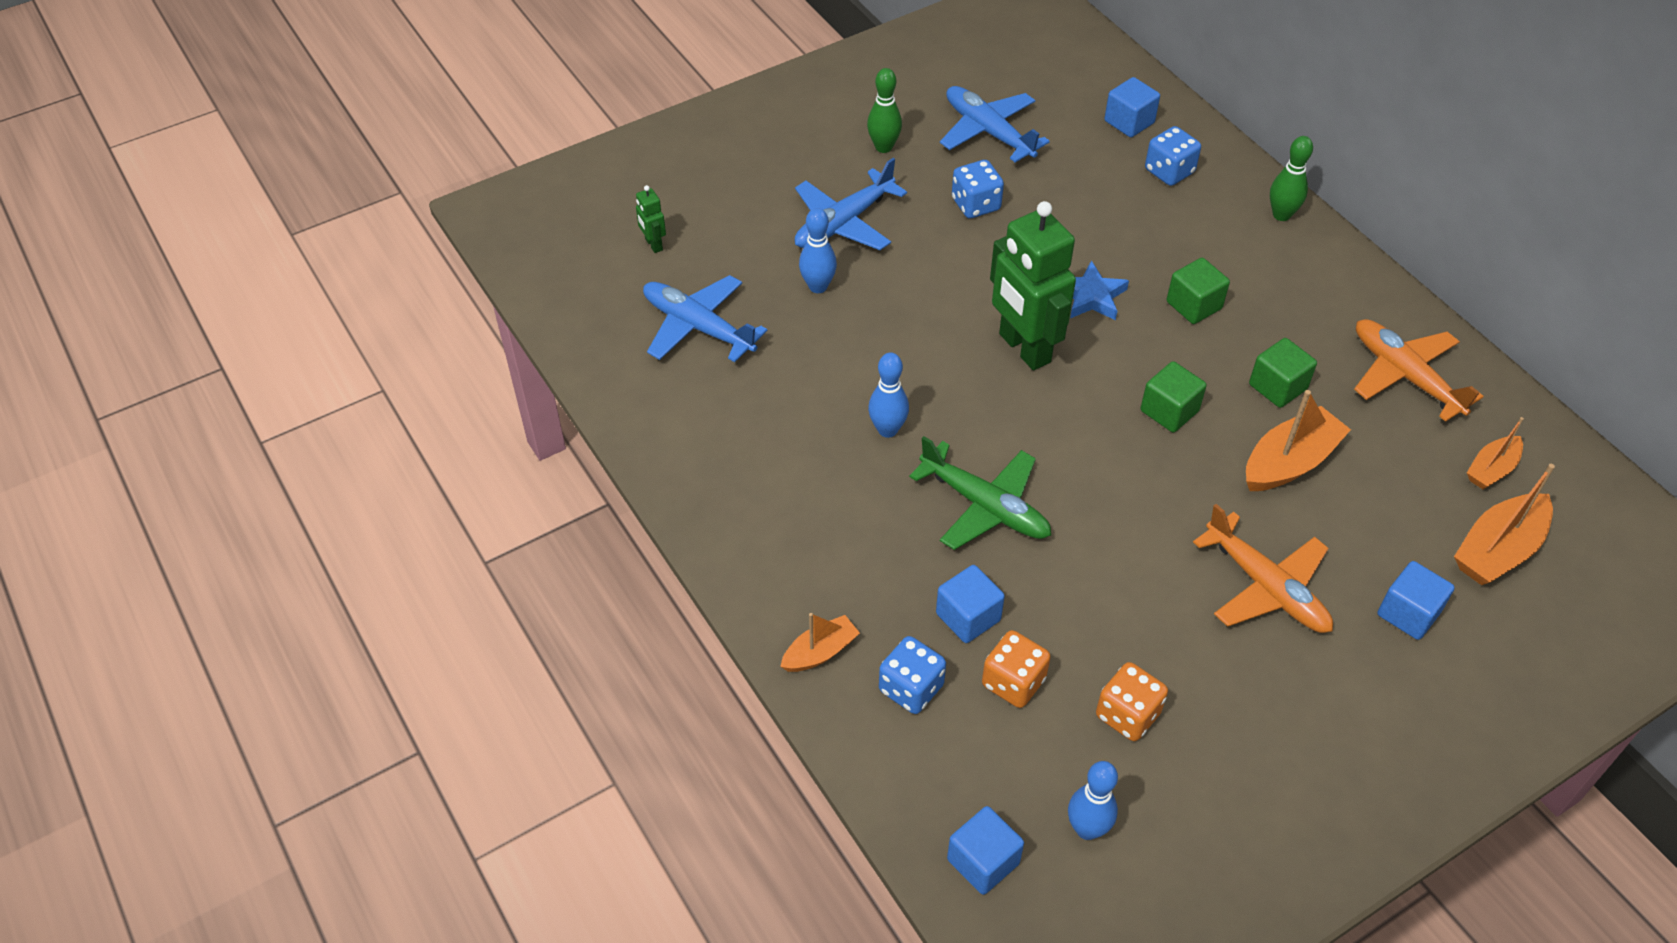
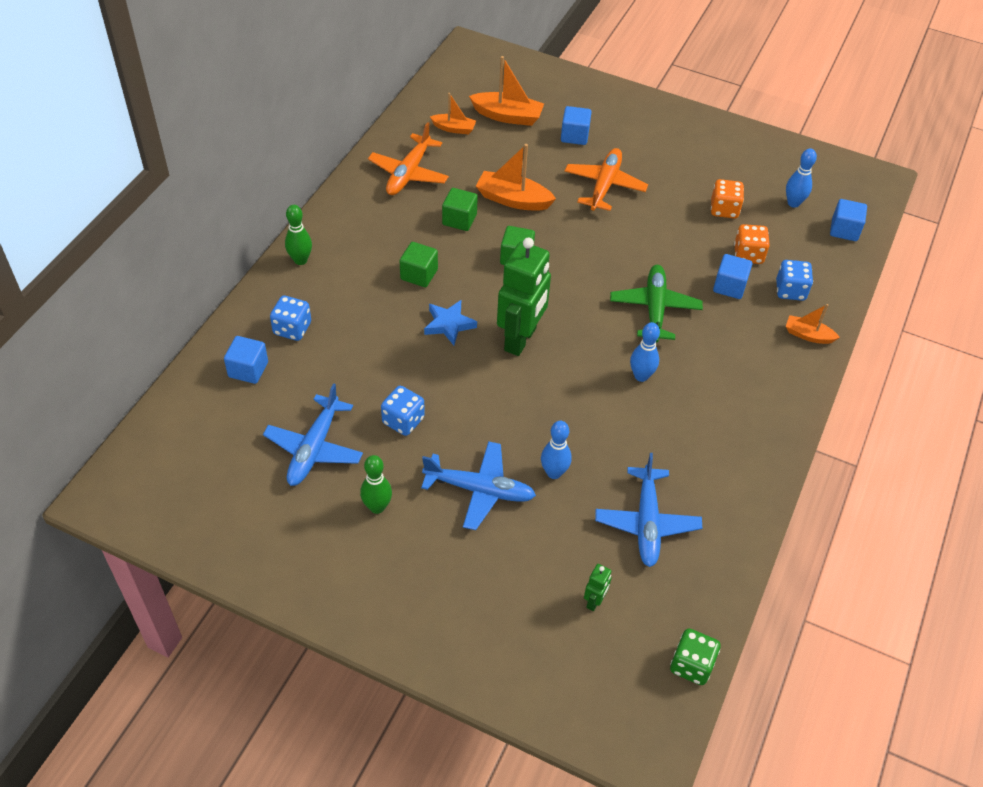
camera: 125 degrees left, 0 degrees up
(531, 277) = (691, 665): none -> green dice

